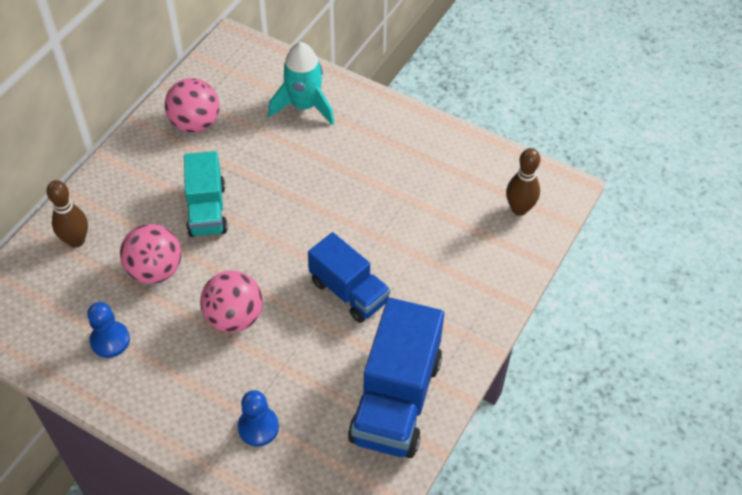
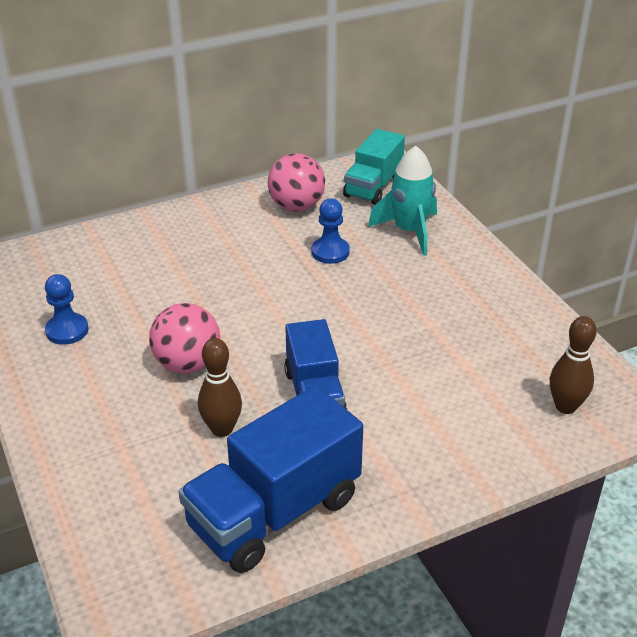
camera: 35 degrees right, 15 degrees down
(76, 241) = (115, 247): brown bowling pin -> brown bowling pin (222, 429)
(155, 270) = (156, 297): pink ball -> none
(207, 210) = (244, 272): turquoise truck -> turquoise truck (373, 187)
(258, 427) = (120, 463): blue pawn -> blue pawn (330, 252)

